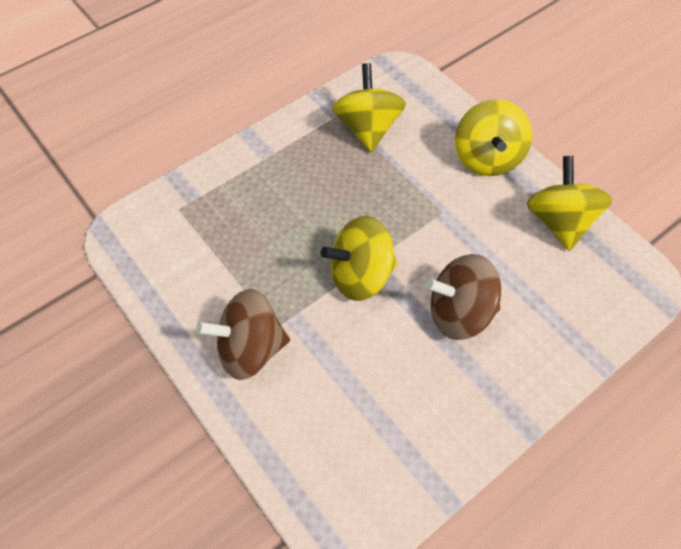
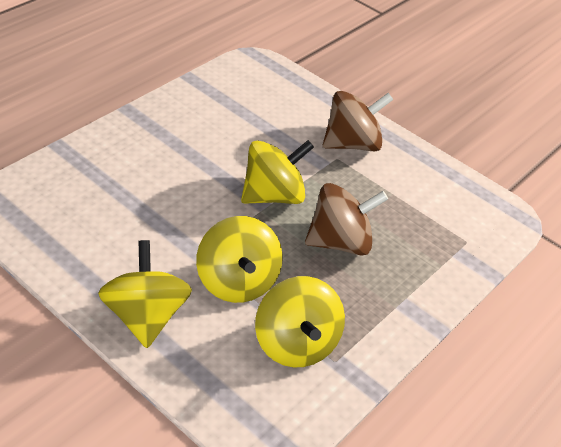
camera: 165 degrees right, 15 degrees down
(459, 313) = (180, 173): brown spinning top -> brown spinning top (340, 242)
(559, 221) = (71, 252): yellow spinning top -> yellow spinning top (237, 282)

